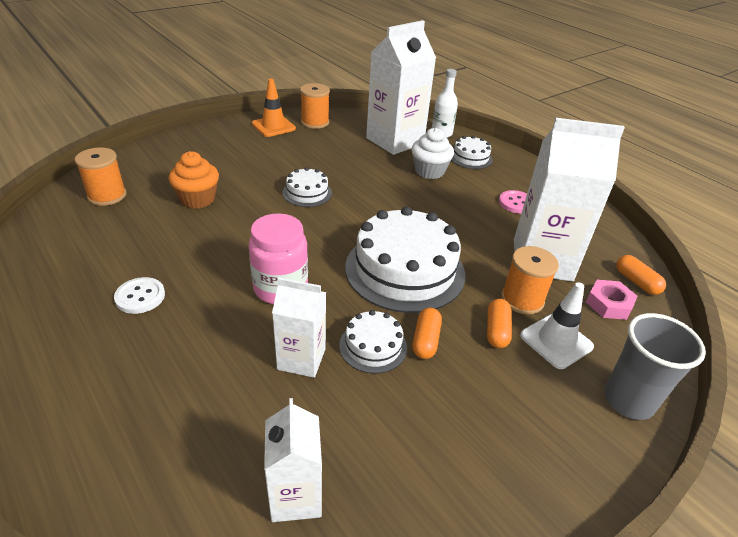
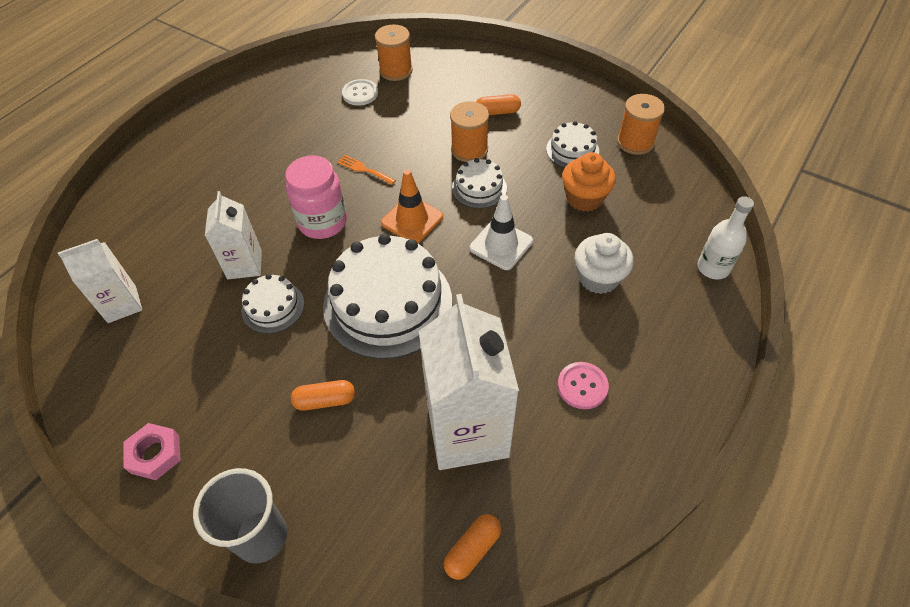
camera: 75 degrees right, 15 degrees up
(140, 297) = (281, 148): white button -> white button (360, 93)
(198, 199) = (422, 121): orange cupcake -> orange cupcake (584, 198)
(230, 247) = (364, 169): none -> orange fork
(273, 126) = (596, 115): orange traffic cone -> orange traffic cone (412, 220)
(395, 141) = (650, 225): white carton -> none
(425, 340) = (292, 344): orange capsule -> orange capsule (497, 112)
(470, 158) = (668, 314): white cake -> white cake (572, 150)
(522, 299) = (383, 418): orange spool -> orange spool (469, 150)
(556, 341) = (327, 459): white traffic cone -> white traffic cone (501, 245)
(609, 304) = (412, 514): pink nut -> pink nut (155, 454)

